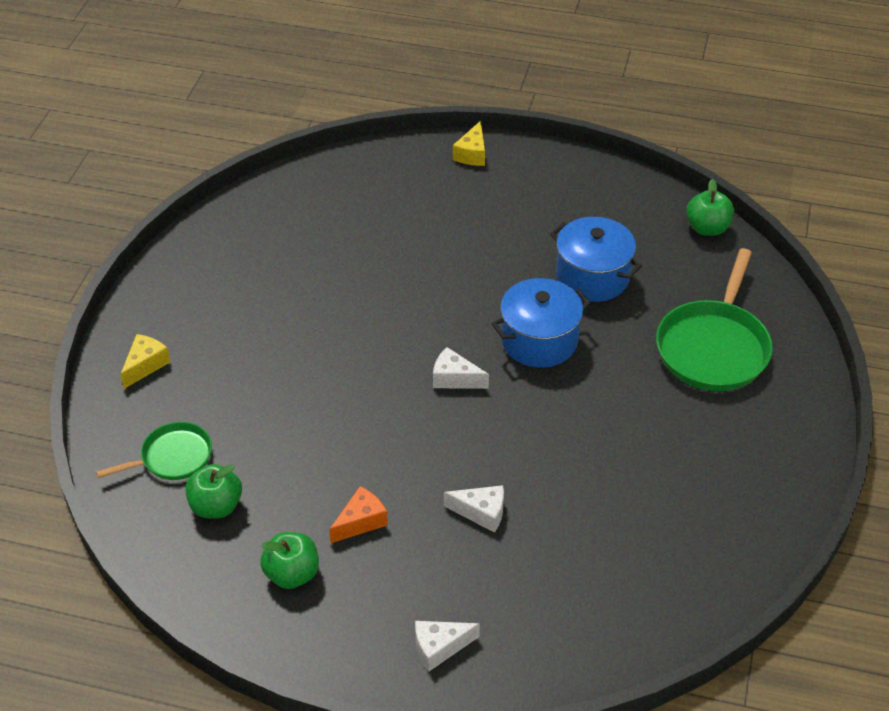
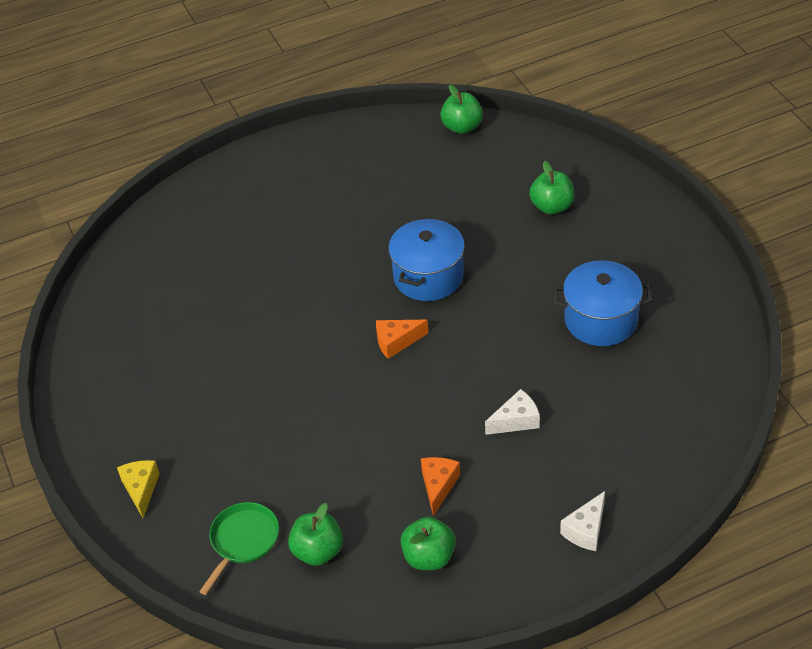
camera: 35 degrees left, 0 degrees up
(454, 378) = (396, 342): white cheese -> orange cheese
(472, 154) = (231, 172): yellow cheese -> none
(592, 277) = (418, 209): blue pot -> blue pot (601, 320)
(713, 347) = (552, 206): green pan -> green apple

